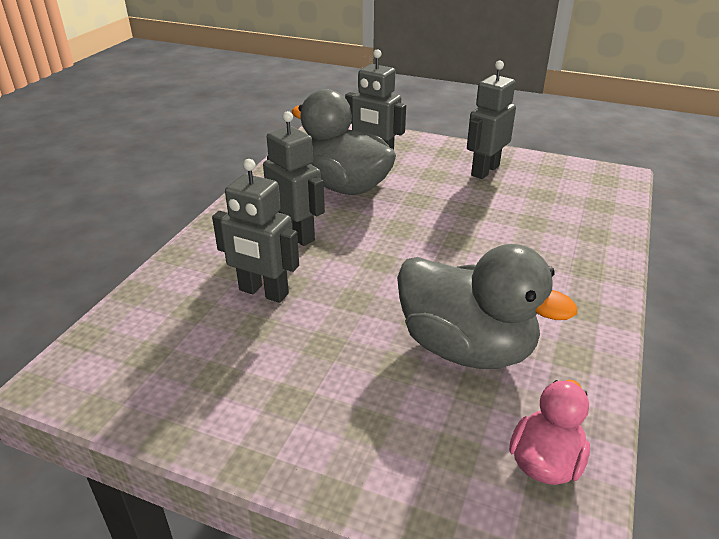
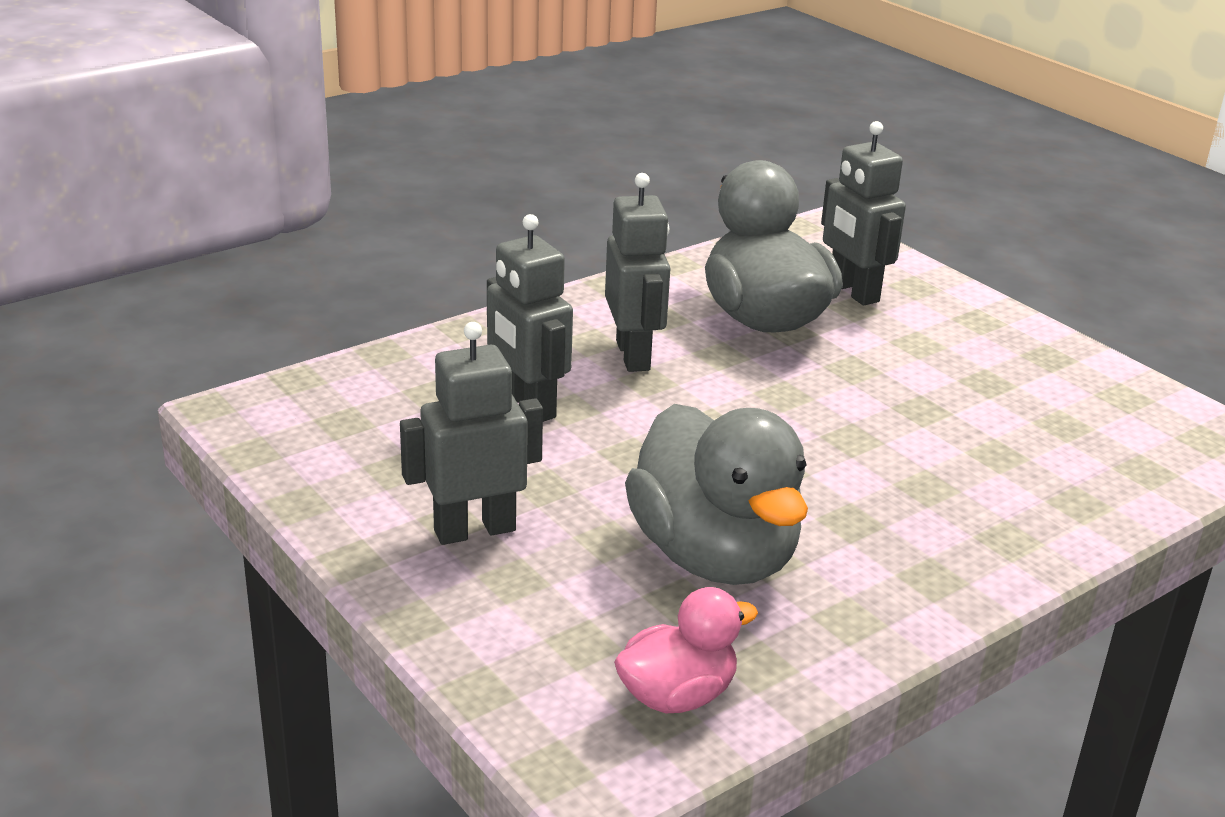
camera: 30 degrees right, 5 degrees down
(484, 170) = (1007, 363): grey robot -> grey robot (474, 530)

